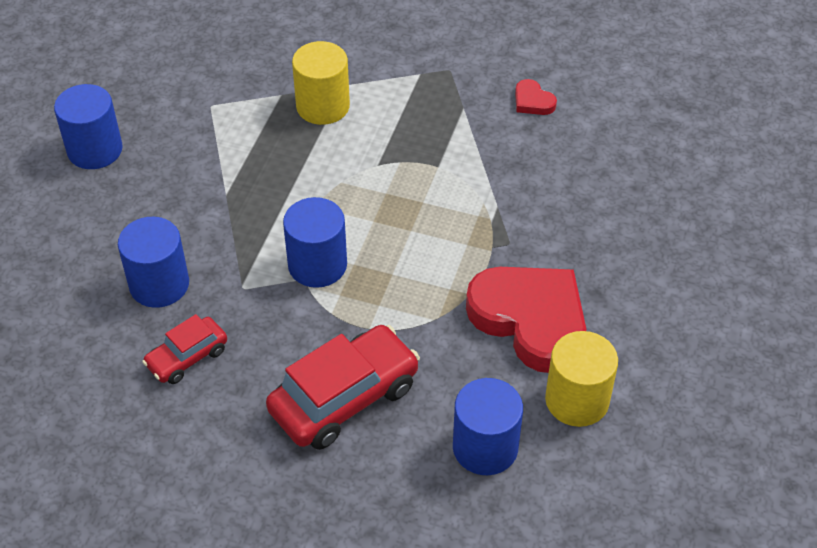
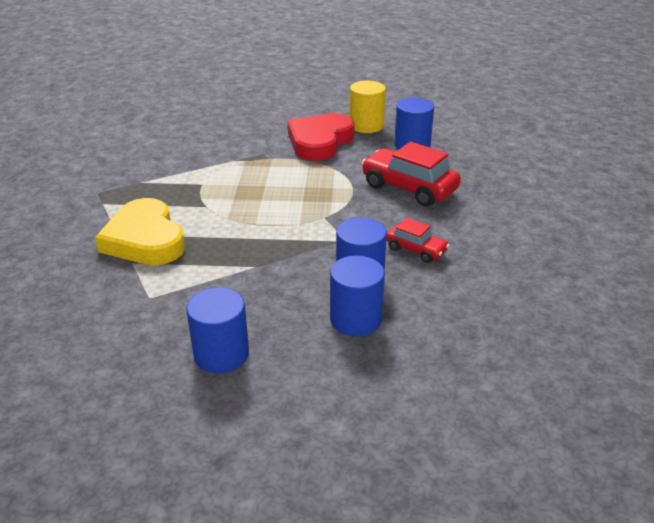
camera: 105 degrees left, 15 degrees down
(317, 265) = (310, 214): blue cylinder -> blue cylinder (355, 319)
(323, 106) = (145, 239): yellow cylinder -> yellow heart
(533, 101) = (131, 159): red heart -> none

